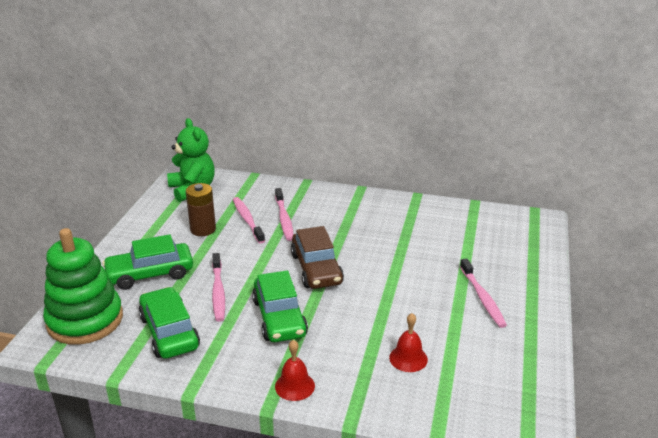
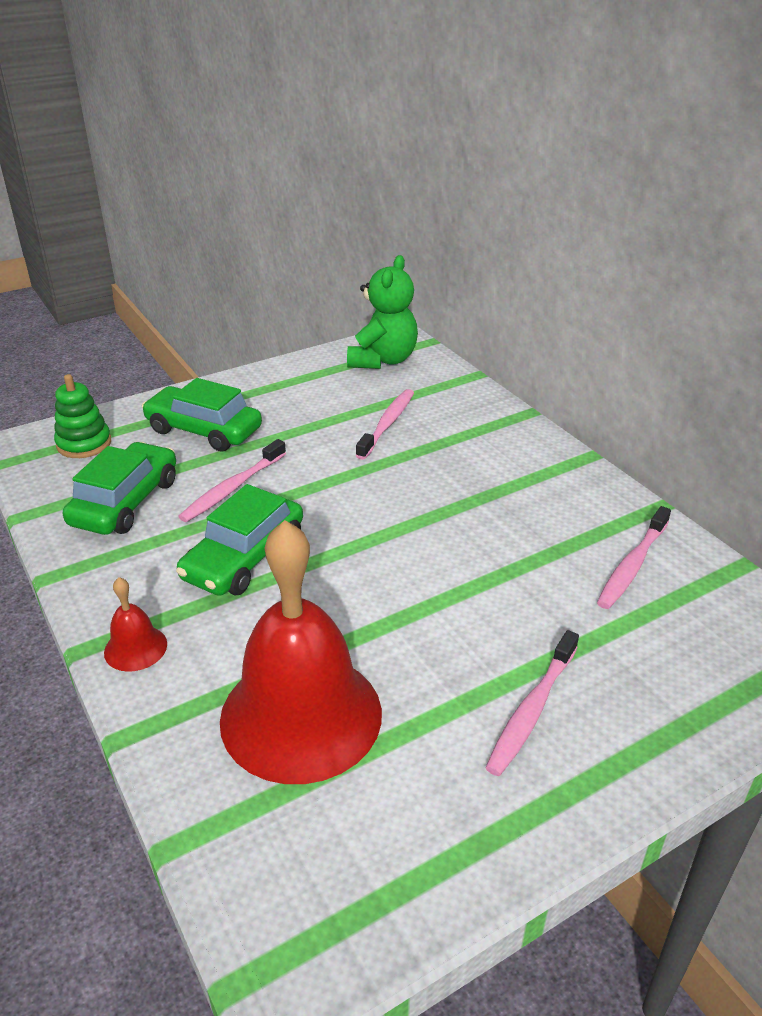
camera: 45 degrees right, 5 degrees up
(85, 320) = (84, 444): green stacking toy -> green stacking toy, size x0.55
(203, 229) = (325, 410): brown battery -> none
(284, 219) = (430, 444): pink toothbrush -> pink toothbrush (632, 565)
(316, 269) = (373, 526): brown car -> none
(408, 358) = (301, 715): red bell -> red bell, size x2.41

